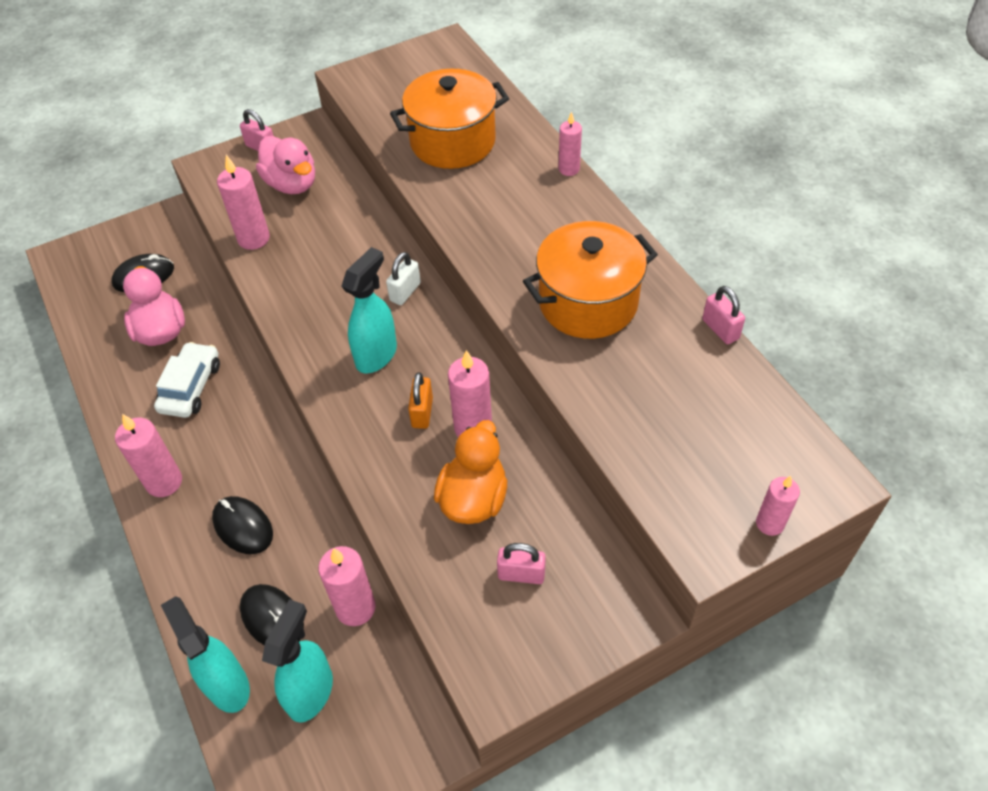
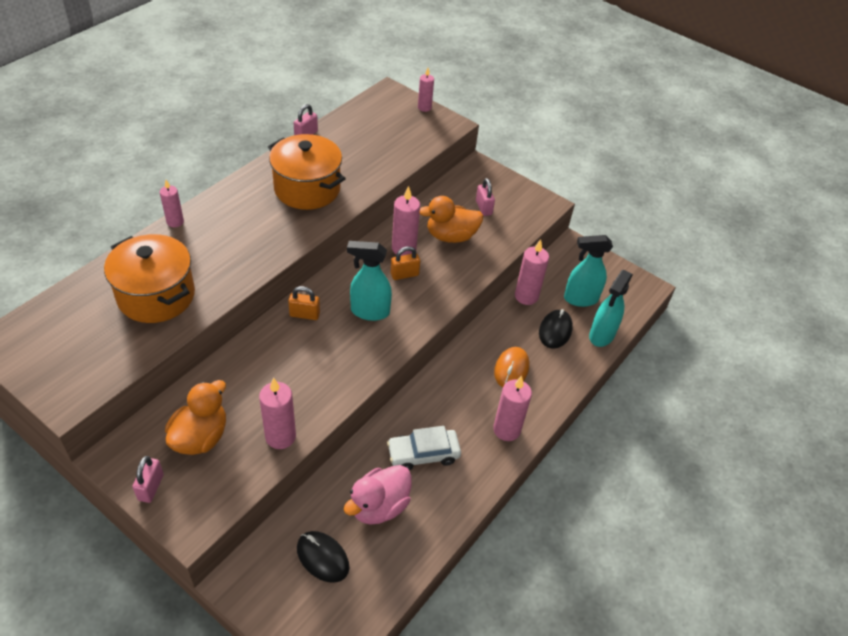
camera: 120 degrees left, 5 degrees down
(243, 527) = (511, 369): black mouse -> orange mouse
(292, 184) = (200, 437): pink duck -> orange duck
(405, 292) = (304, 314): white padlock -> orange padlock

